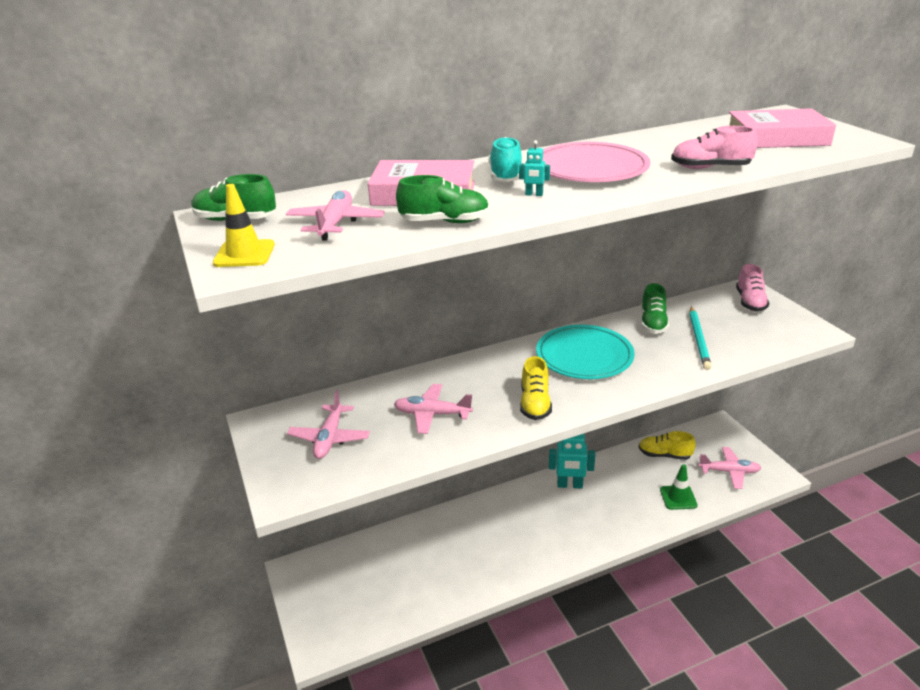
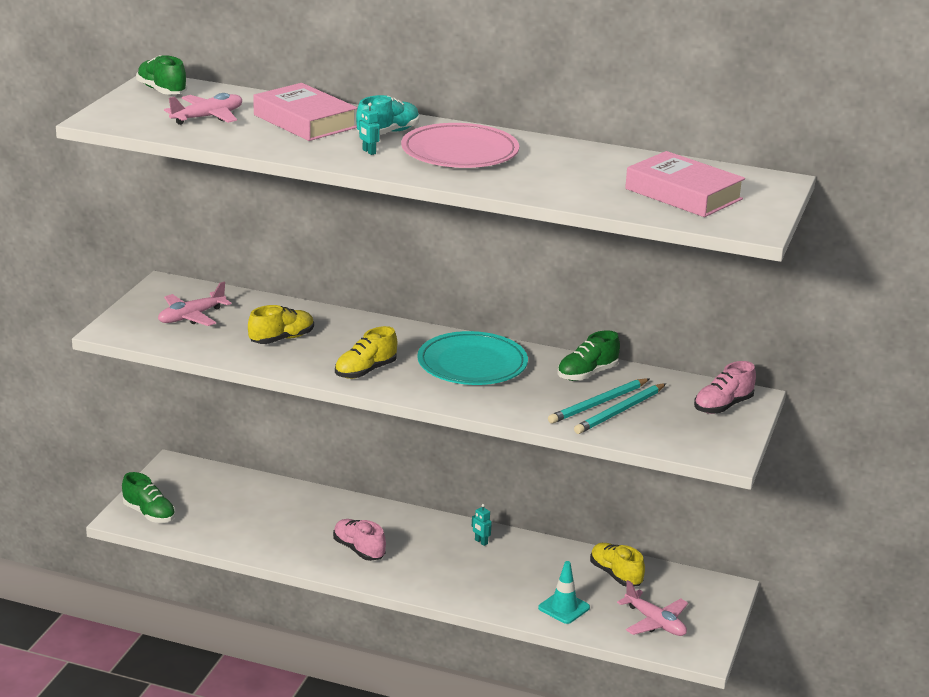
camera: 40 degrees right, 5 degrees down
(244, 254) = (123, 113): yellow traffic cone -> none
(432, 414) = (282, 339): pink plane -> yellow shoe
(444, 222) = (268, 143): green shoe -> green shoe (149, 514)
(569, 485) = (481, 542): turquoise robot -> turquoise robot, size x0.45
(678, 497) = (564, 608): green traffic cone -> turquoise traffic cone
(710, 168) = (545, 189): pink shoe -> pink shoe (359, 550)
(718, 337) = (620, 411): none -> turquoise pencil

